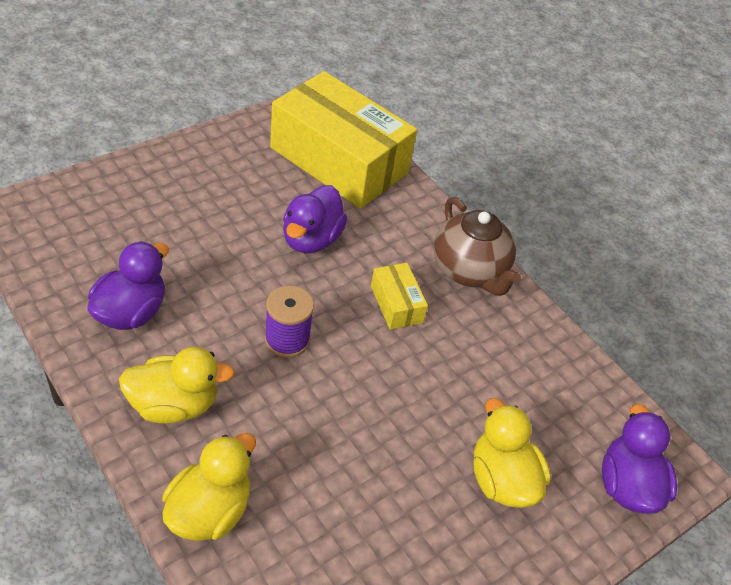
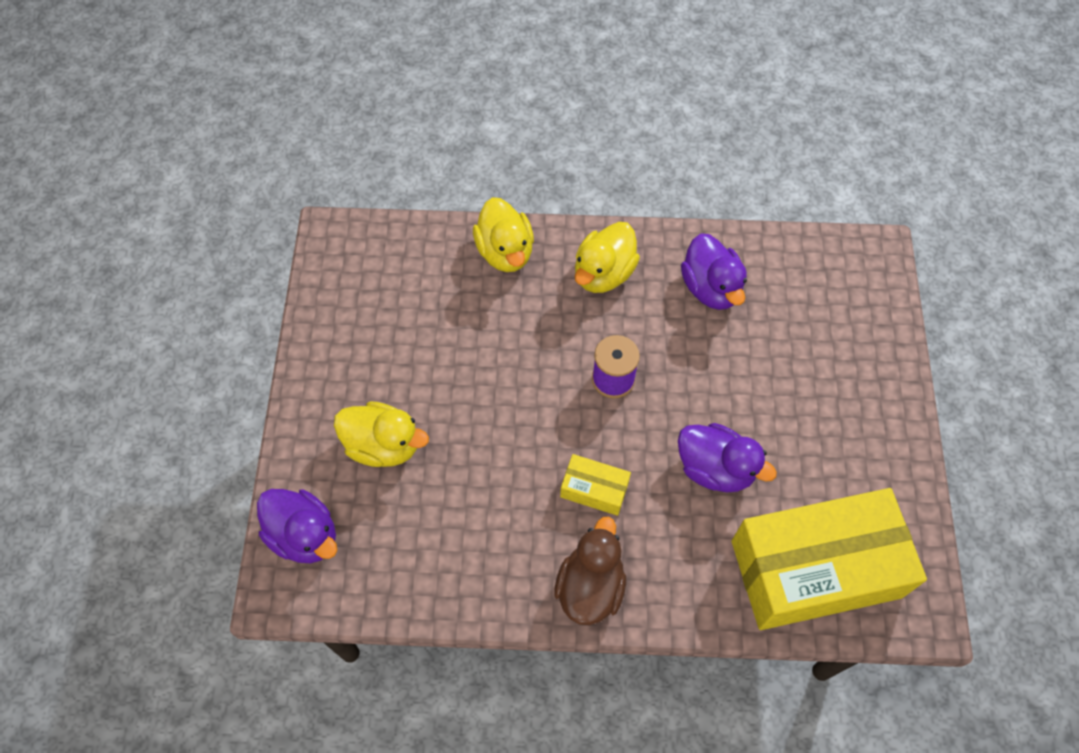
camera: 135 degrees right, 15 degrees up
(311, 239) = (715, 468): purple duck -> purple duck turned 150 degrees clockwise
(469, 271) = (590, 587): brown teapot -> brown duck

